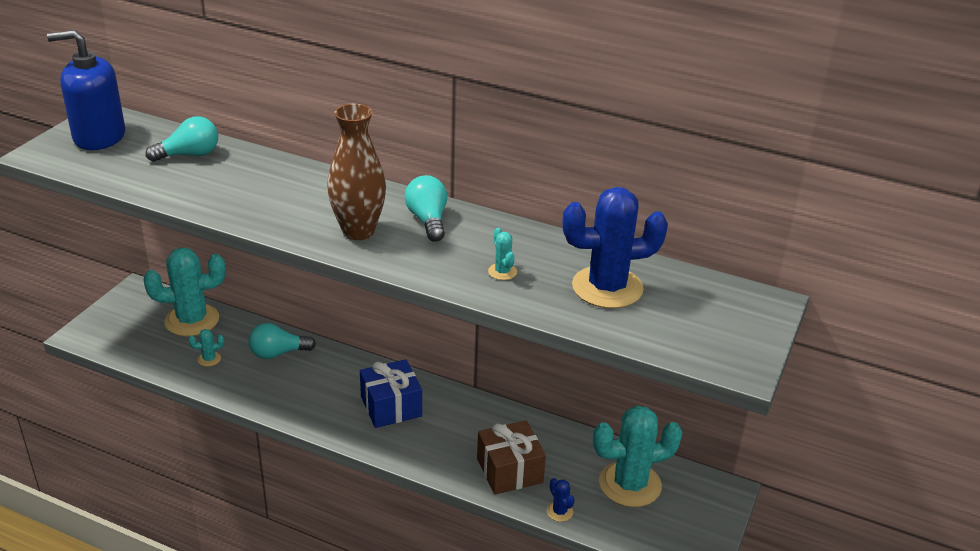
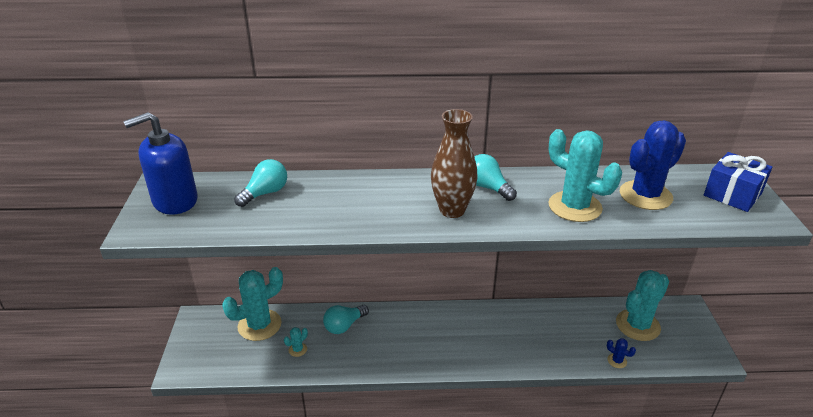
camera: 25 degrees left, 0 degrees up
(391, 406) = (454, 333): blue gift -> blue gift (732, 194)
(502, 272) = (574, 207): turquoise cactus -> turquoise cactus, size x2.41
(509, 470) = (564, 346): brown gift -> none

